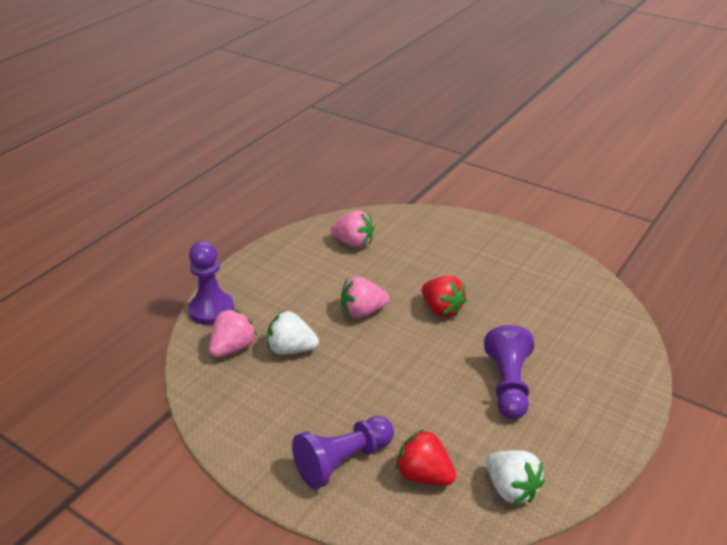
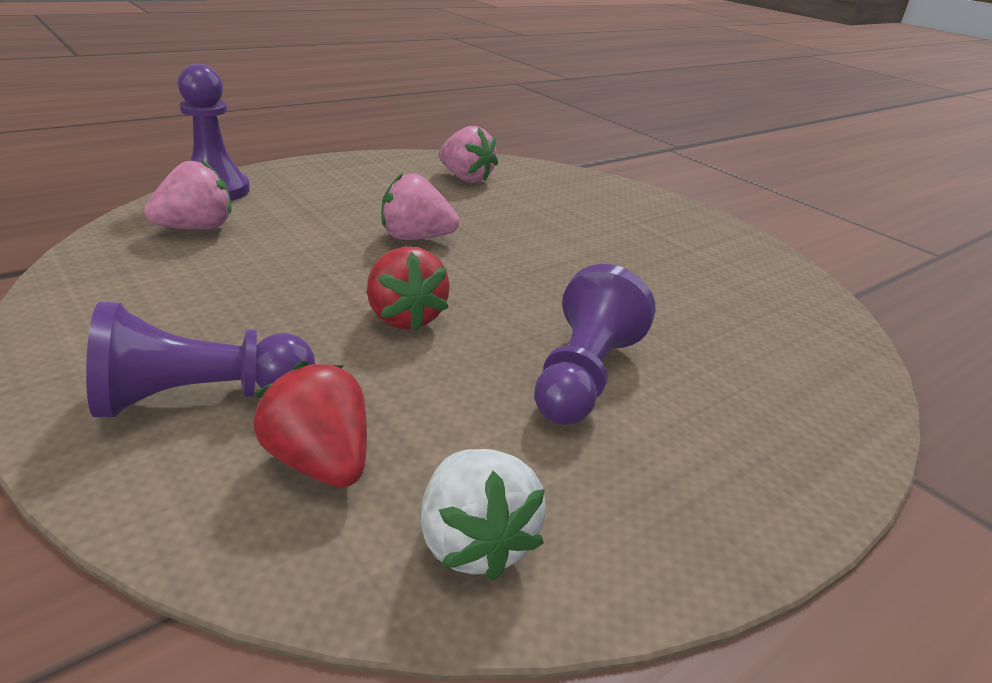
camera: 15 degrees right, 5 degrees down
(291, 349) = (274, 248): white strawberry -> none
(442, 309) = (537, 263): red strawberry -> red strawberry (405, 317)

